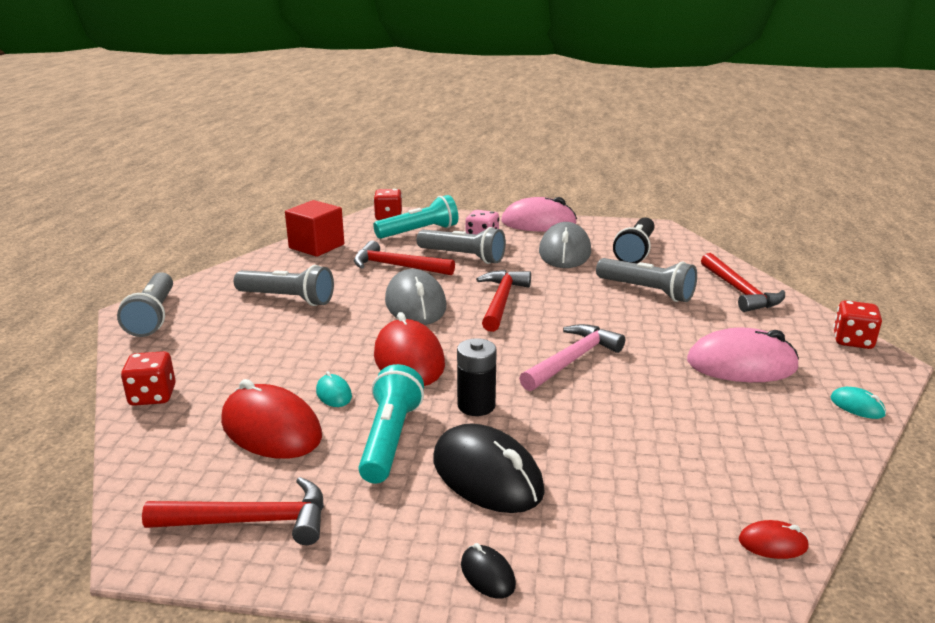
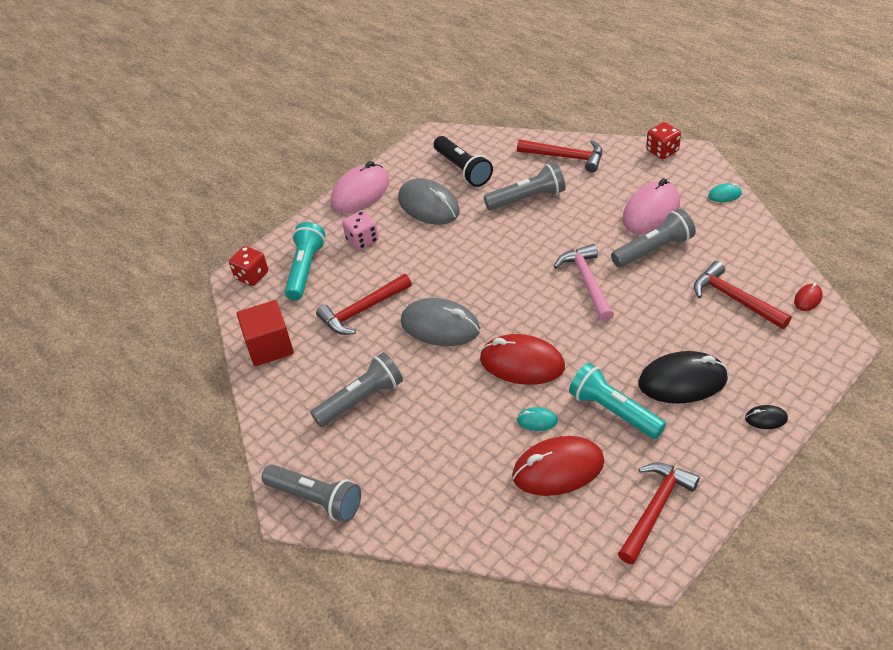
camera: 50 degrees left, 20 degrees up
(152, 396) = (460, 528): red dice -> none
(463, 257) = (382, 264): grey flashlight -> grey flashlight (654, 250)
(476, 405) = (606, 353): black battery -> none
(501, 301) = (477, 278): red hammer -> red hammer (735, 299)

